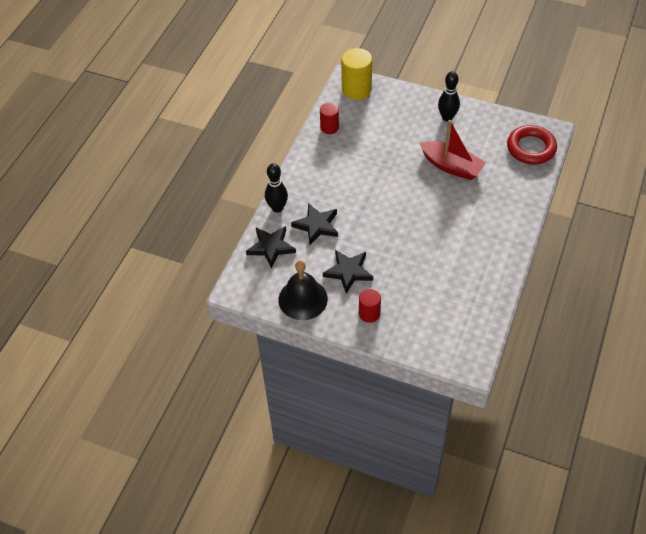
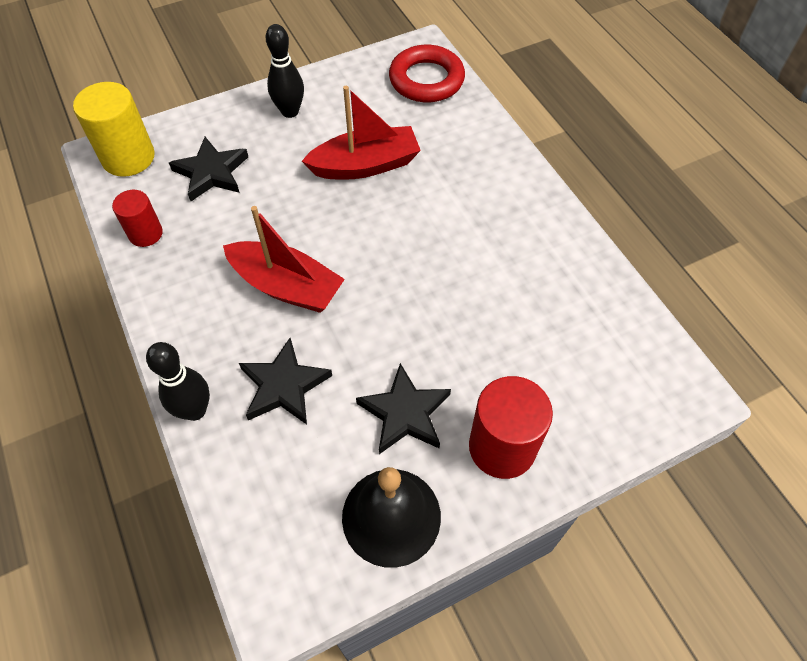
camera: 50 degrees left, 5 degrees up
(271, 247) = (253, 480): black star -> black star (211, 172)
(359, 190) = (286, 286): none -> red boat
(369, 313) = (502, 447): red cylinder -> red cylinder, size x1.66

